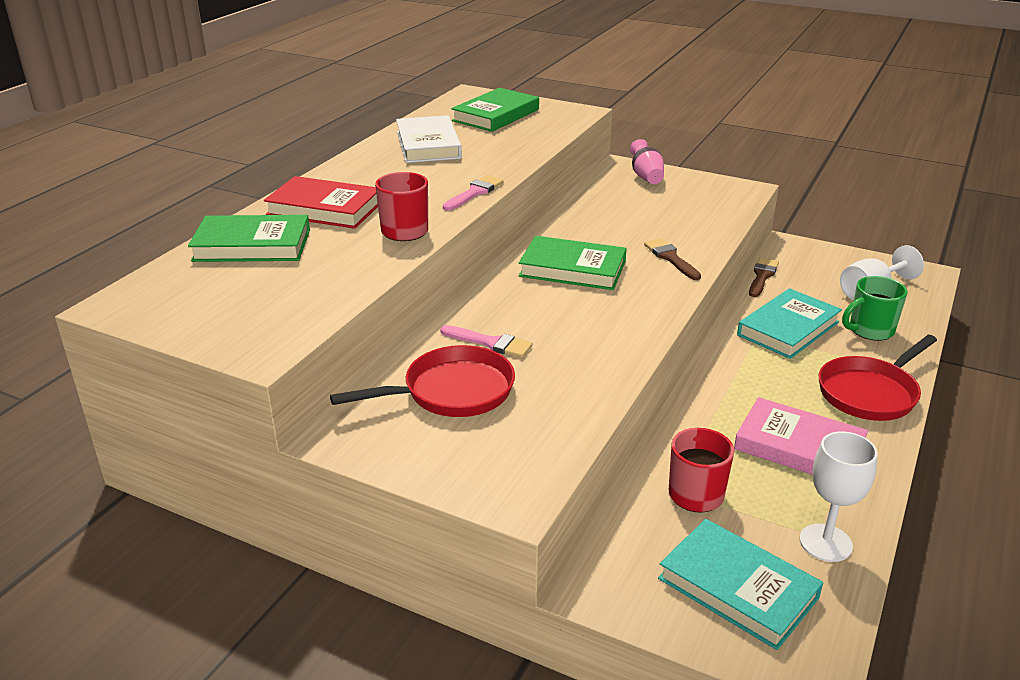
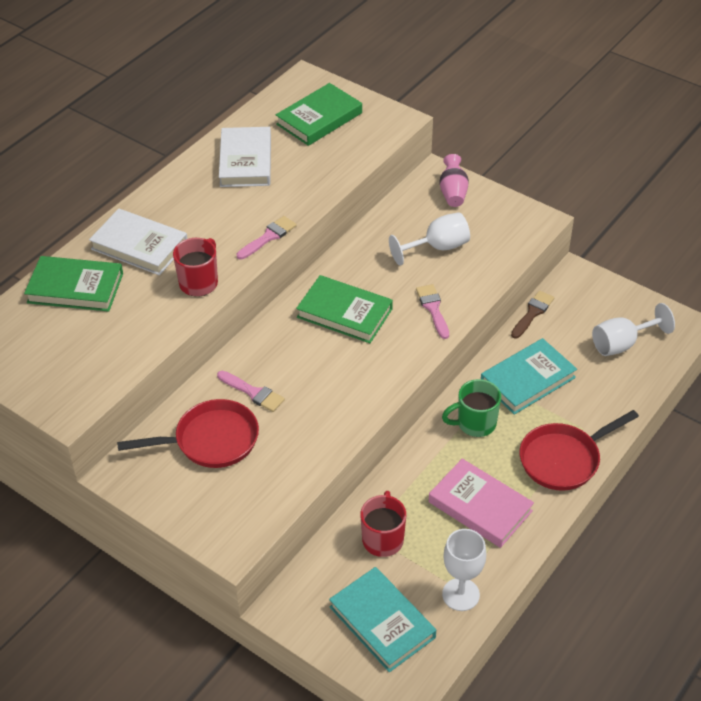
camera: 10 degrees right, 15 degrees up
(324, 209) = (139, 246): red book -> white book
(651, 214) = (437, 247): none -> white goblet
(671, 258) = (433, 309): brown brush -> pink brush
(869, 330) = (598, 390): green mug -> green mug (475, 423)

